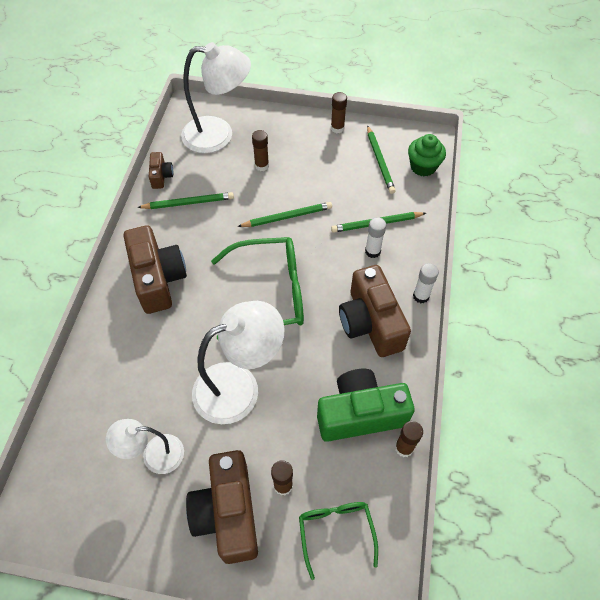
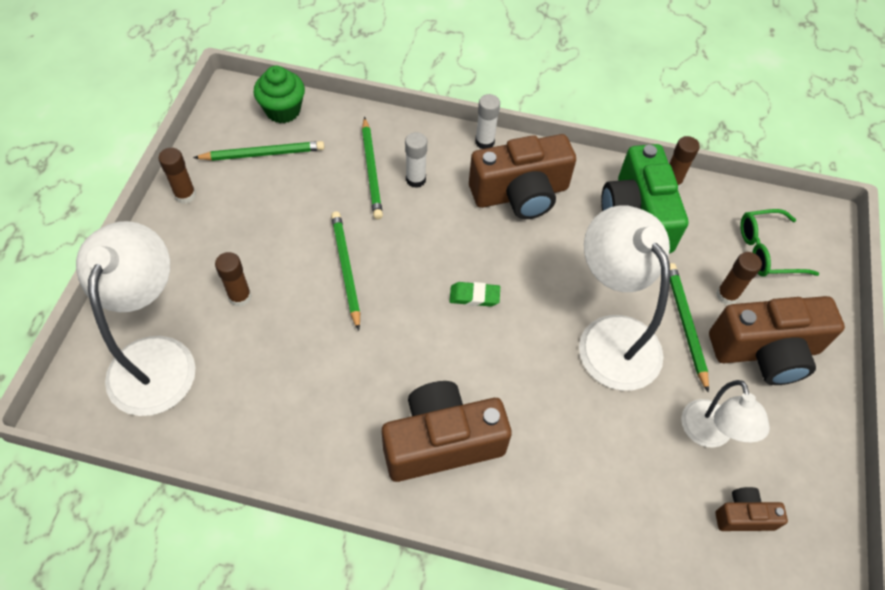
camera: 90 degrees left, 0 degrees up
(161, 176) = (231, 446): brown camera -> brown camera (743, 516)
(188, 203) = (298, 402): green pencil -> green pencil (686, 325)
(270, 293) = (474, 296): green glasses -> green eraser

